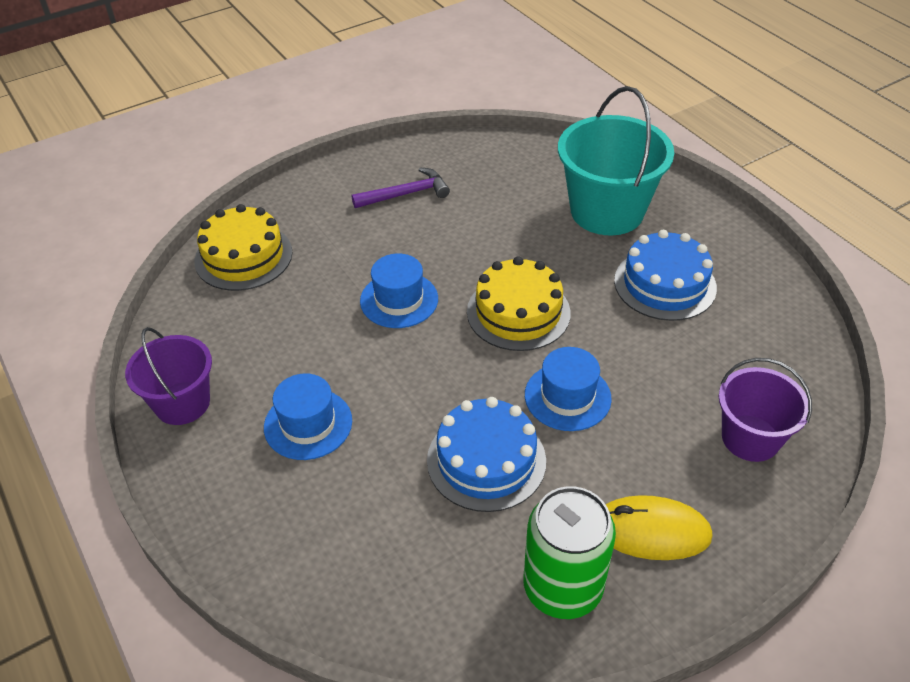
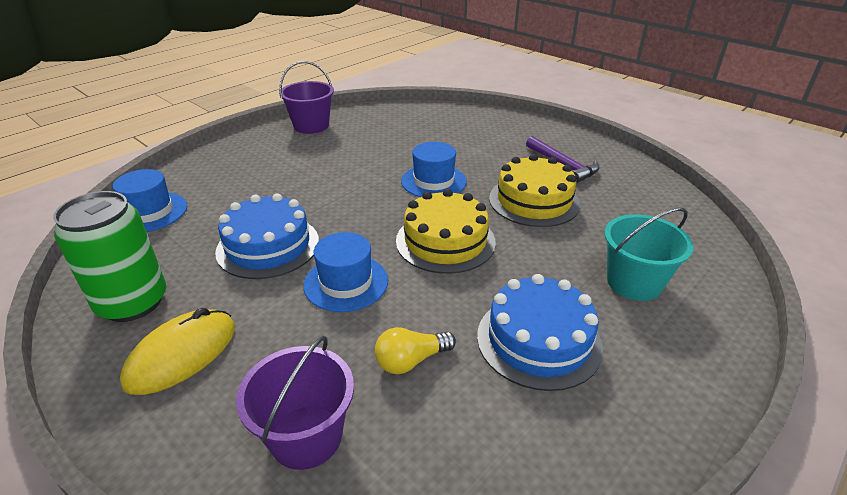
camera: 75 degrees right, 10 degrees down
(243, 256) = (449, 119): yellow cake -> yellow cake (534, 201)
(308, 424) = (299, 167): blue hat -> blue hat (150, 212)
(607, 211) = (634, 282): turquoise bucket -> turquoise bucket, size x0.62
(650, 531) = (182, 354): yellow mouse -> yellow mouse turned 45 degrees clockwise
(678, 364) = (411, 361): none -> yellow light bulb

